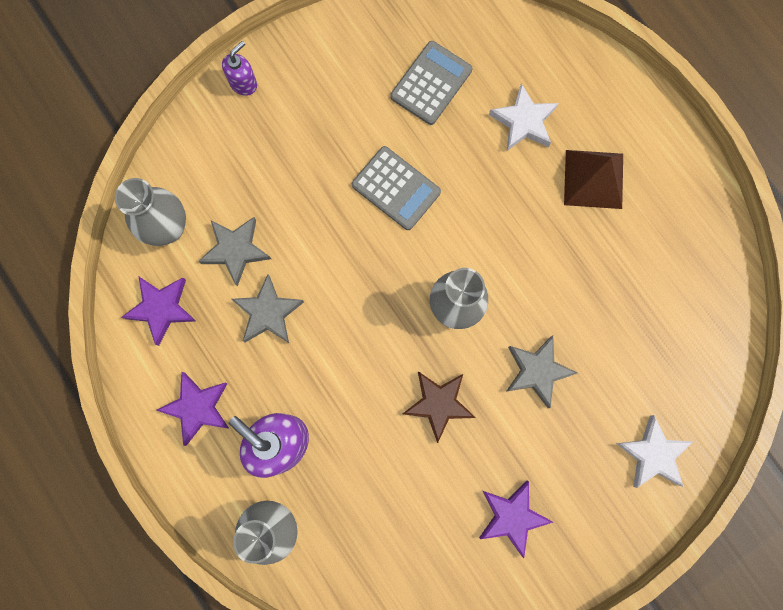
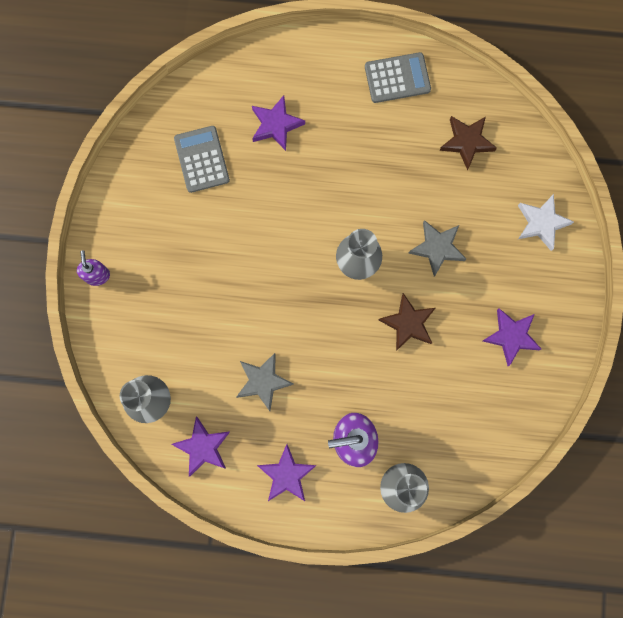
camera: 50 degrees left, 0 degrees up
(235, 250) = (205, 369): grey star -> none
(396, 188) = (251, 237): grey calculator -> grey calculator (397, 78)
(523, 121) = (276, 125): white star -> purple star
(593, 179) = (348, 115): brown pyramid -> none
(668, 313) = (467, 142): none -> brown star

